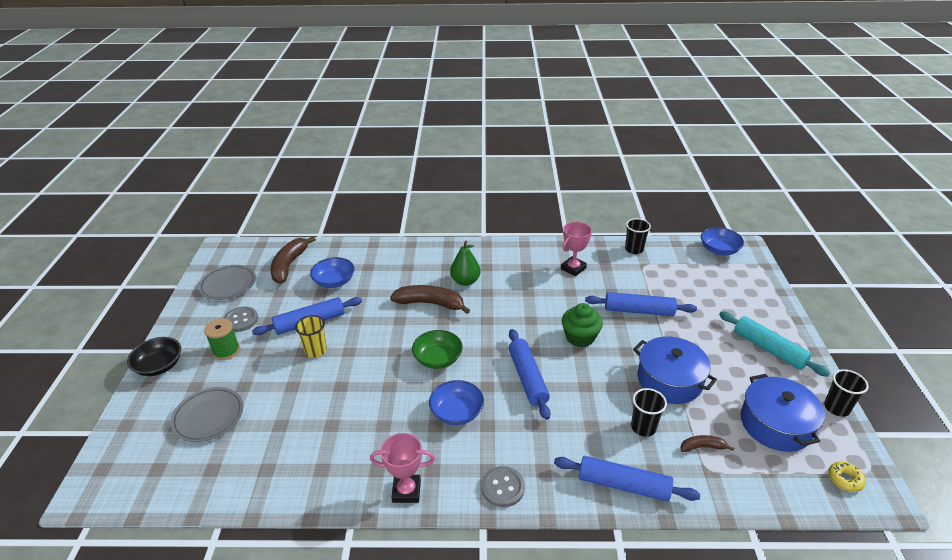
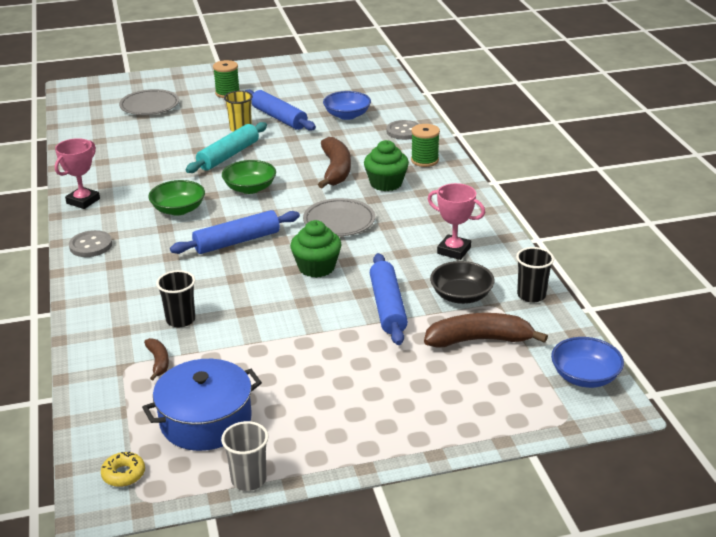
camera: 75 degrees right, 5 degrees down
(159, 366) = (201, 74): black bowl -> black bowl (461, 296)
(228, 285) = (316, 71): grey plate -> grey plate (339, 221)
(241, 320) = (269, 89): grey button -> grey button (404, 131)
(289, 265) = (361, 89): brown banana -> brown banana (479, 340)
(406, 491) = (83, 201): pink trophy -> pink trophy turned 45 degrees clockwise
(438, 256) = (424, 160): none -> green spool
(457, 412) = (178, 209): blue bowl -> green bowl
(465, 281) = (386, 183): green pear -> green cupcake
(623, 485) = (100, 311): blue rolling pin -> none
(669, 380) = (261, 335): blue pot -> none
(769, 349) = (352, 421): turquoise rolling pin -> turquoise rolling pin (228, 155)
(836, 408) = (248, 479): black cup -> grey cup

